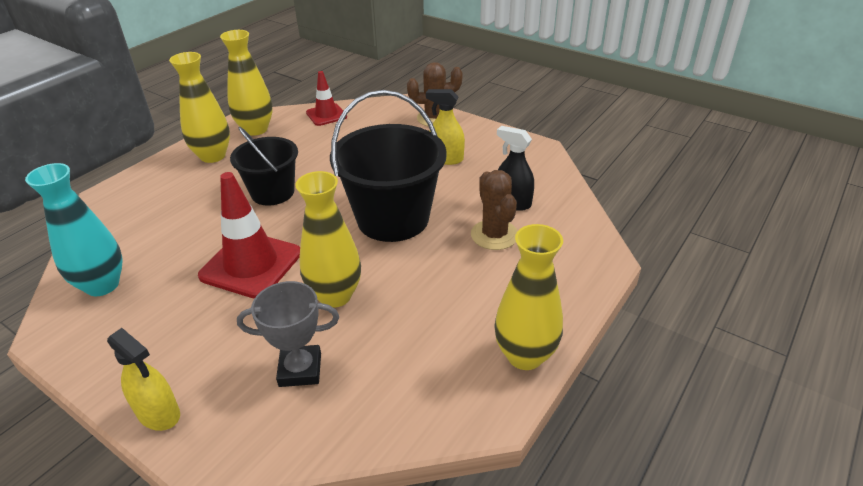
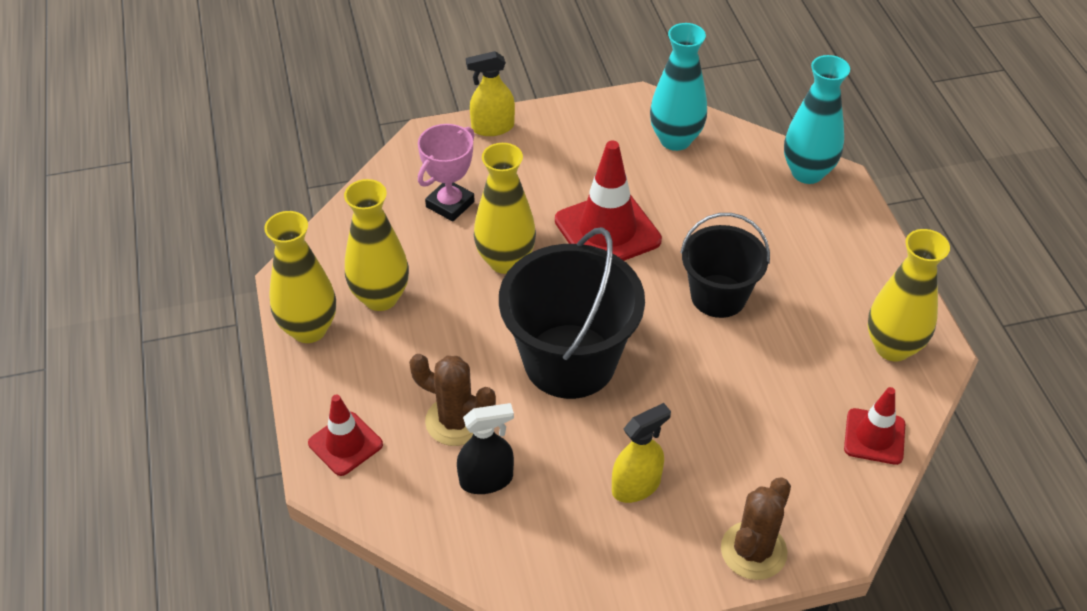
camera: 130 degrees right, 10 degrees up
(105, 209) = (807, 172): none -> turquoise vase
(213, 156) = (853, 283): yellow vase -> yellow vase (380, 297)
(300, 370) = (450, 204): grey trophy -> pink trophy
(574, 267) = (345, 444): none -> red traffic cone

